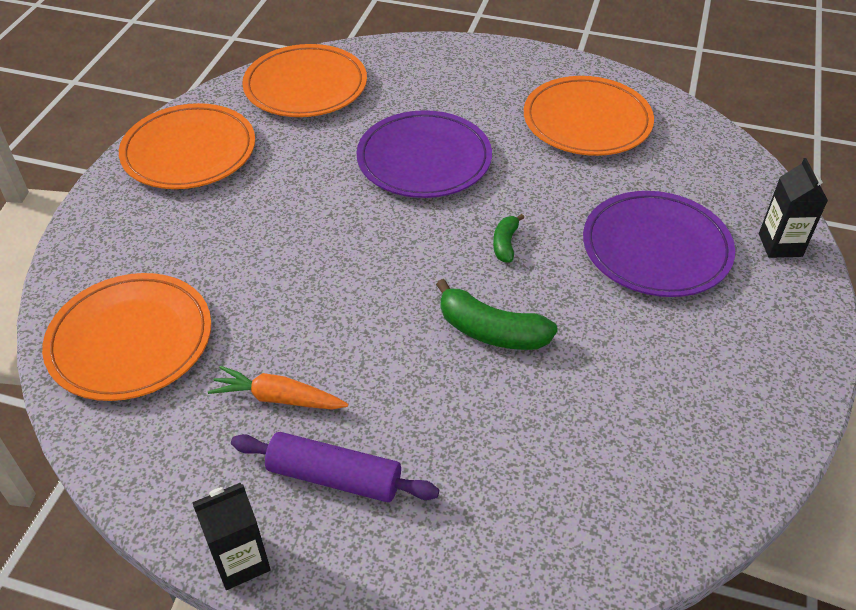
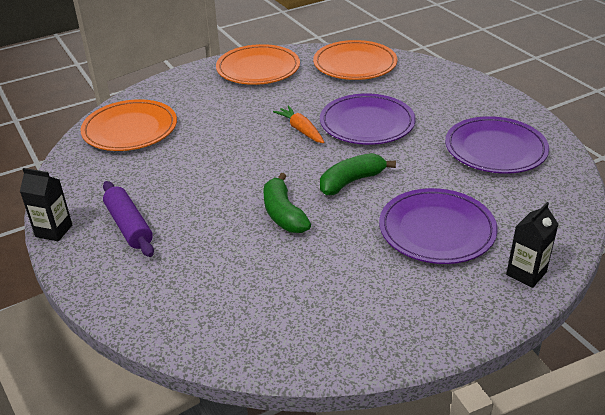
camera: 45 degrees right, 10 degrees down
(278, 398) = (152, 183): orange carrot -> orange carrot (301, 130)
(505, 244) = (351, 182): green banana -> green banana, size x1.79
(587, 121) = (495, 149): orange plate -> purple plate

